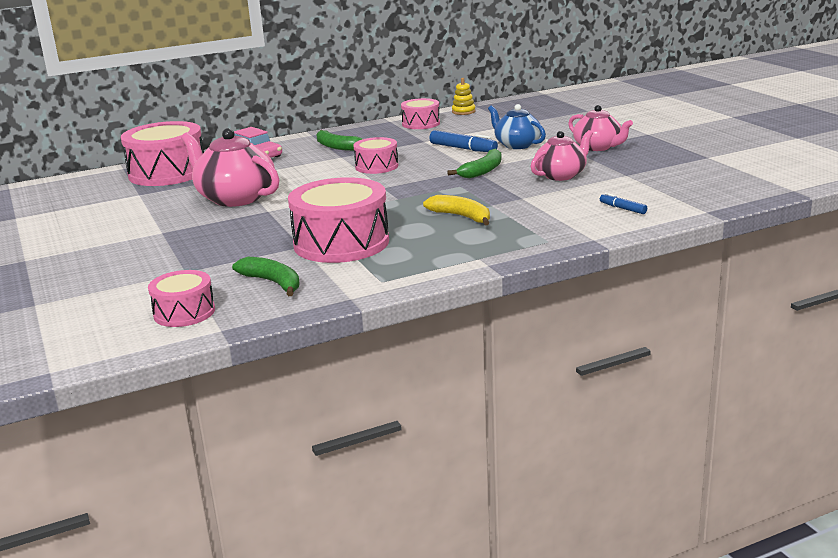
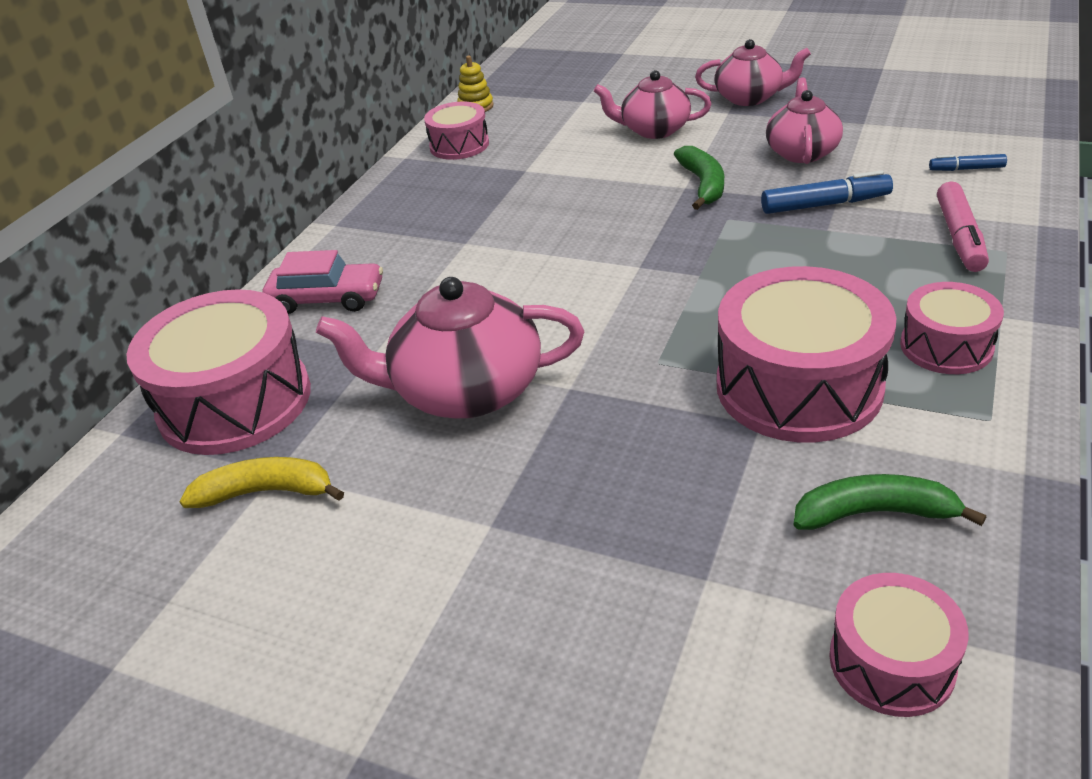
camera: 40 degrees left, 15 degrees up
(337, 147) = (422, 229): green banana -> none
(376, 166) = (553, 236): pink drum -> pink drum (946, 346)
(462, 216) = (838, 264): yellow banana -> yellow banana (266, 492)
(463, 149) = (603, 162): blue marker -> blue marker (825, 204)
(517, 145) = (654, 130): blue teapot -> pink teapot
(541, 229) = (959, 237): none -> pink marker

